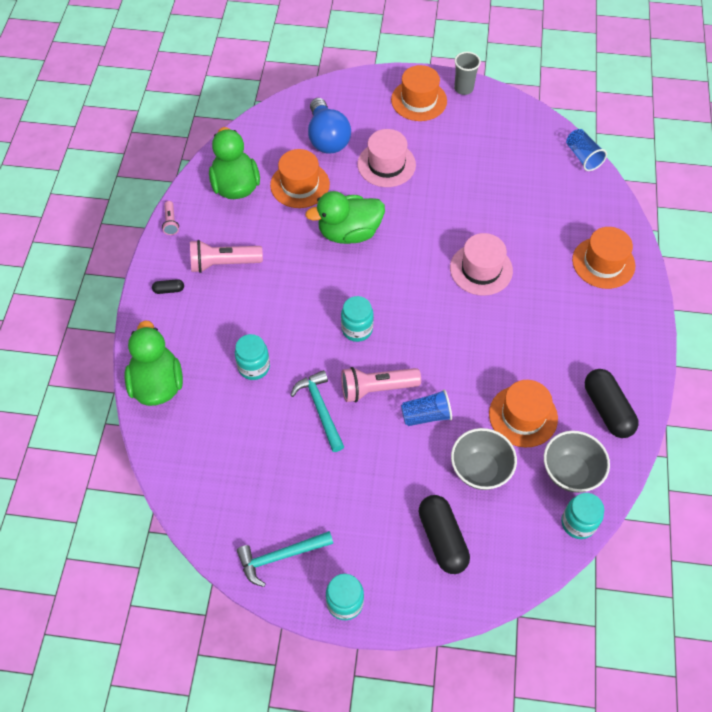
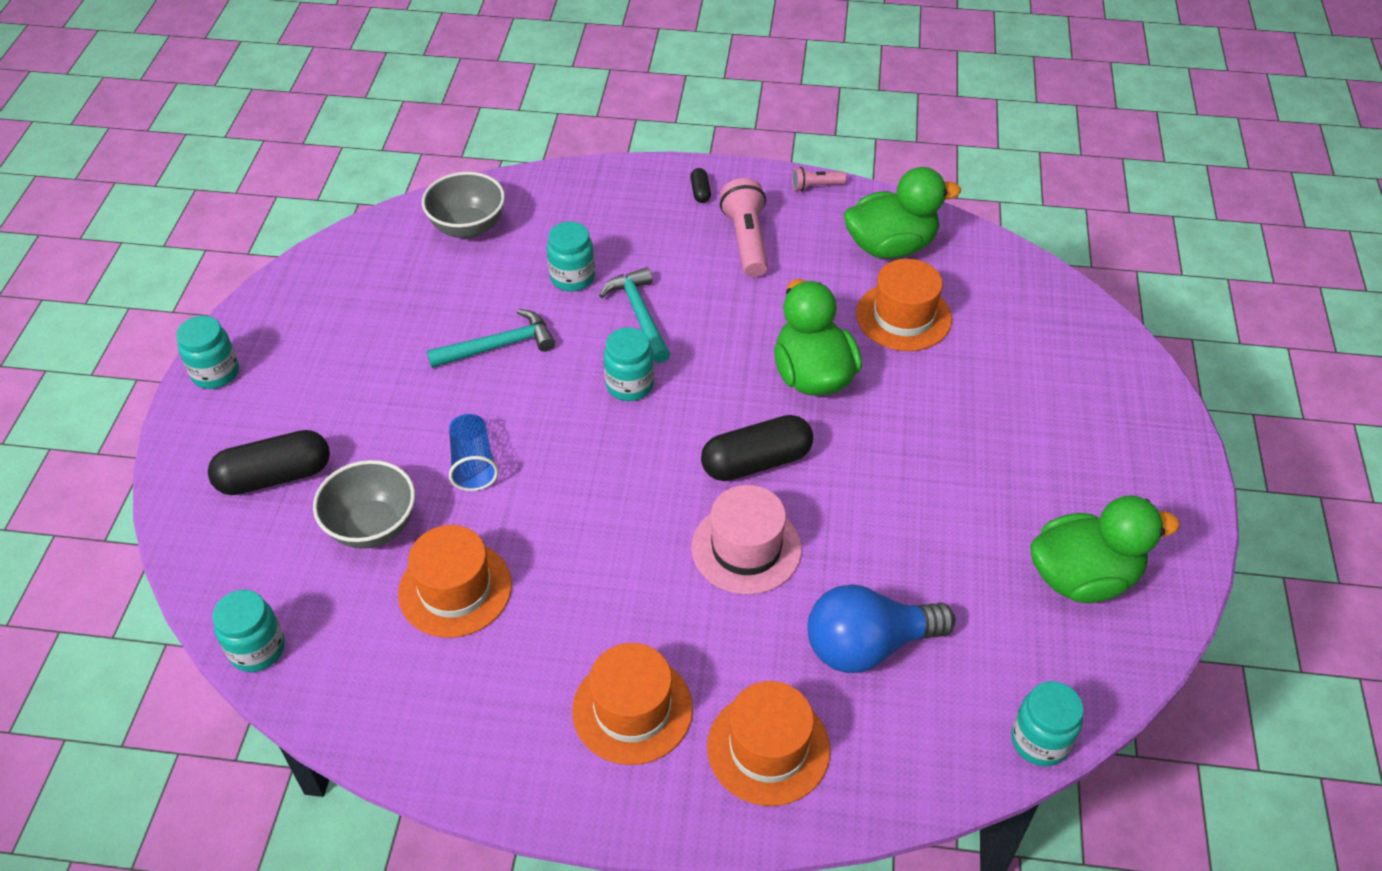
camera: 90 degrees right, 10 degrees down
(157, 384) = (554, 191): green duck -> green duck (1083, 577)
(280, 557) = (293, 312): turquoise hammer -> turquoise hammer (639, 315)
(327, 138) = (1009, 347): blue light bulb -> blue light bulb (867, 646)
(377, 388) = (525, 407): pink flashlight -> none
(386, 164) = (964, 424): pink hat -> none
(419, 100) = (1130, 472): orange hat -> orange hat (632, 709)
(463, 88) = (1180, 543): grey cup -> none
(570, 472) = (345, 647): grey bowl -> grey bowl (468, 227)
(582, 157) = (1040, 741): blue cup -> turquoise jar
(607, 409) = (451, 716): black capsule -> black capsule (756, 462)

